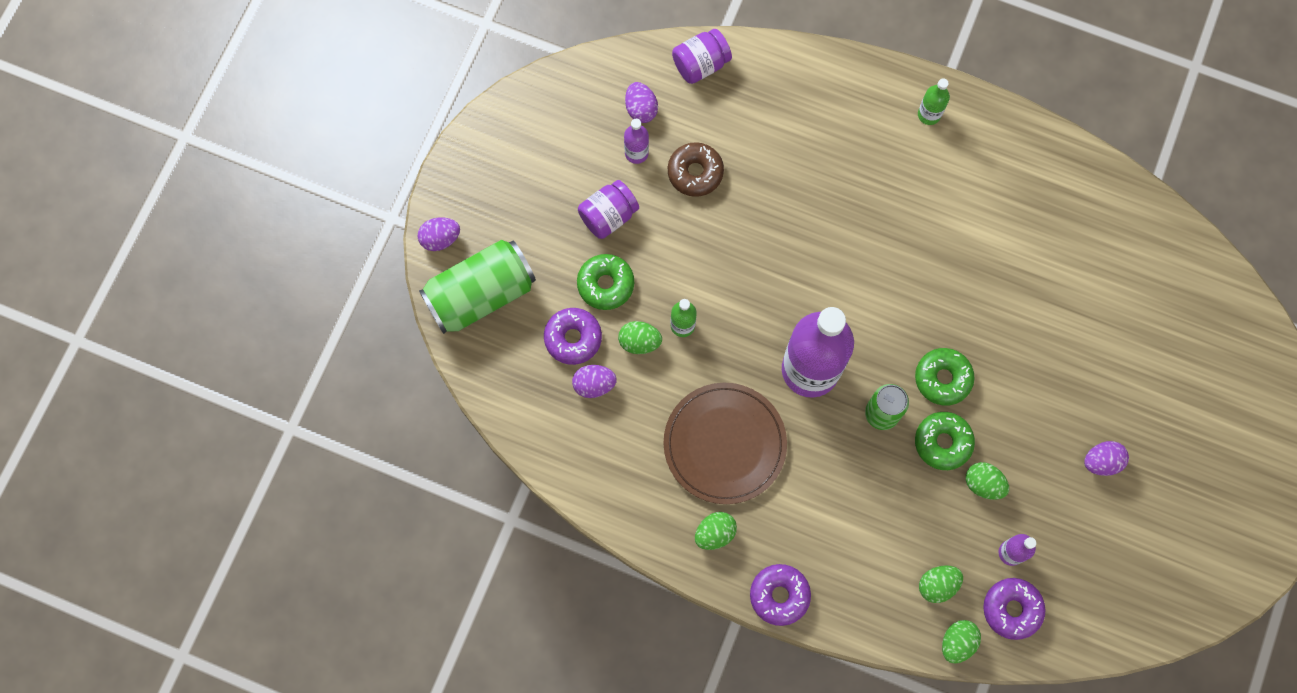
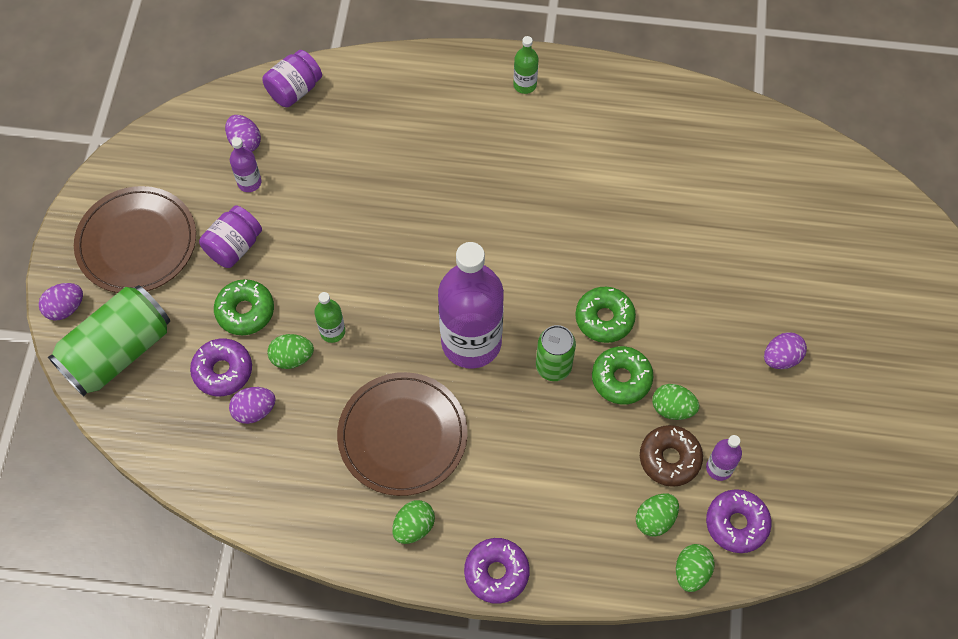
camera: 15 degrees left, 10 degrees down
(518, 189) = (137, 242): none -> brown plate
(695, 172) = (312, 187): brown donut -> brown donut (669, 459)

